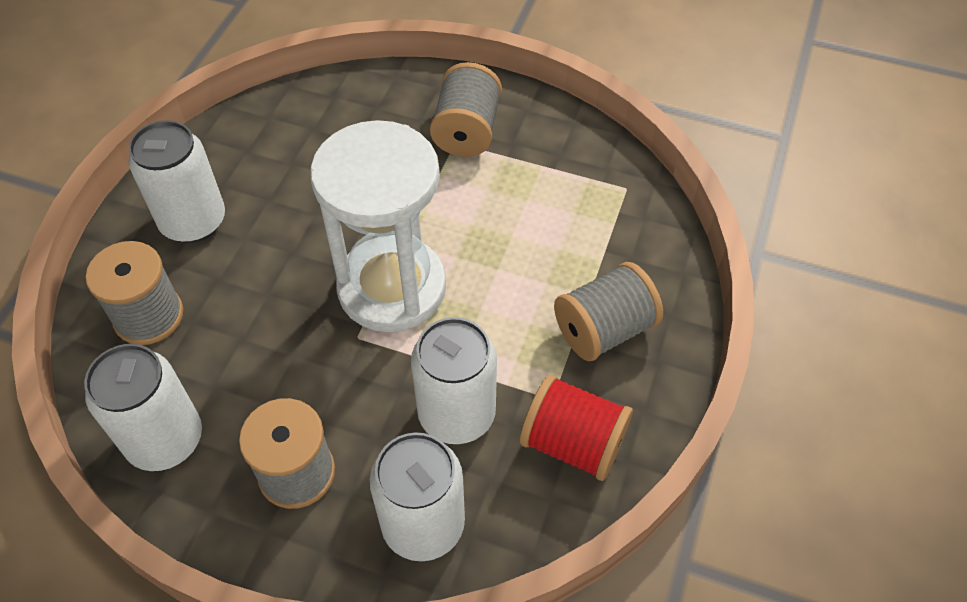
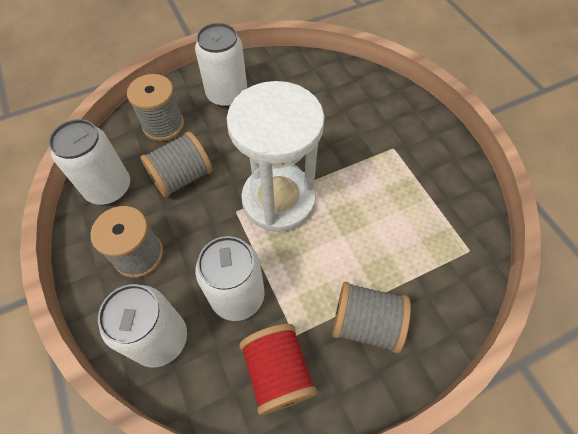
camera: 45 degrees right, 5 degrees up
(467, 131) = (406, 146): grey spool -> grey spool (182, 177)

